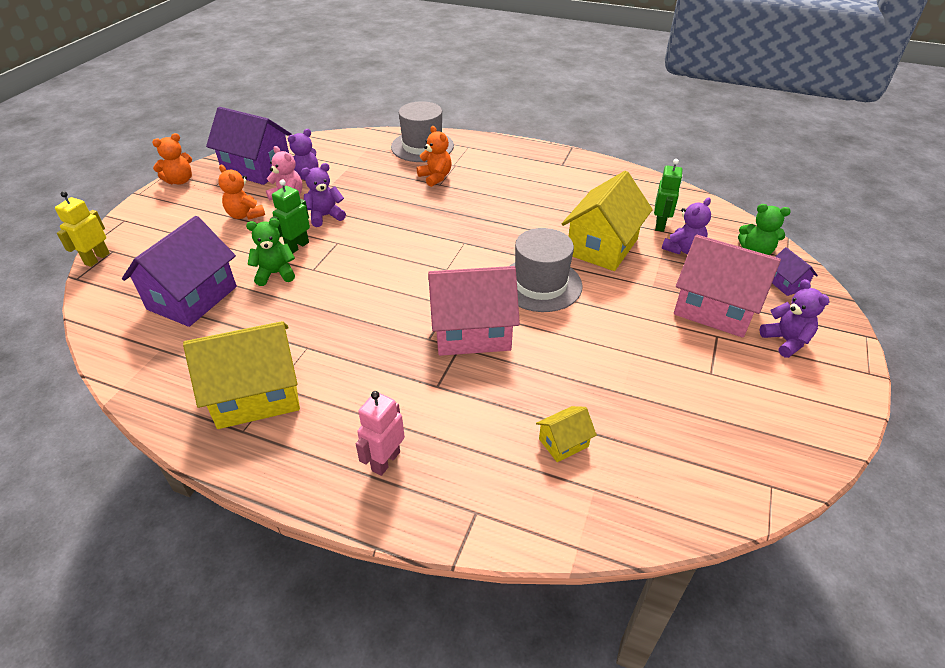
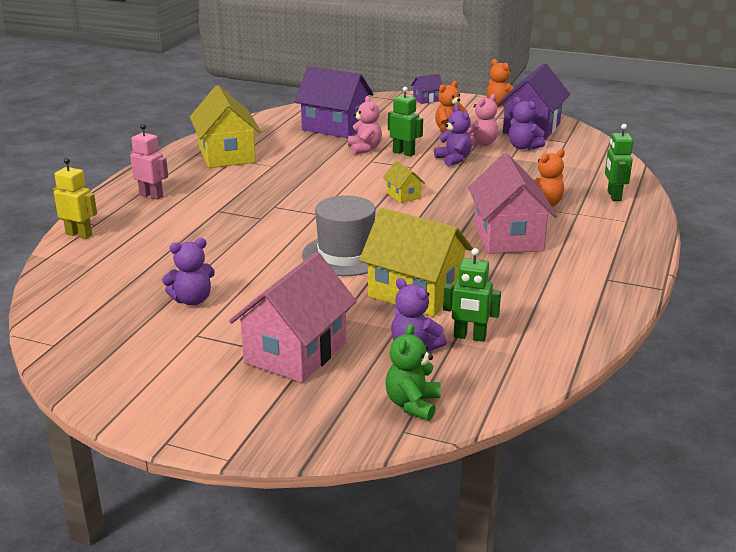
camera: 90 degrees right, 15 degrees down
(97, 259) = (383, 96): yellow robot -> yellow robot (79, 234)
(275, 273) = (364, 149): green teddy bear -> pink teddy bear
(422, 146) = (613, 196): grey hat -> green robot
(472, 332) = (279, 223): pink house -> pink house (508, 237)
(563, 443) = (140, 256): yellow house -> yellow house (403, 195)
(786, 283) = (340, 416): purple house -> purple house (427, 99)
(786, 341) = (232, 392): purple teddy bear -> purple teddy bear (192, 300)

